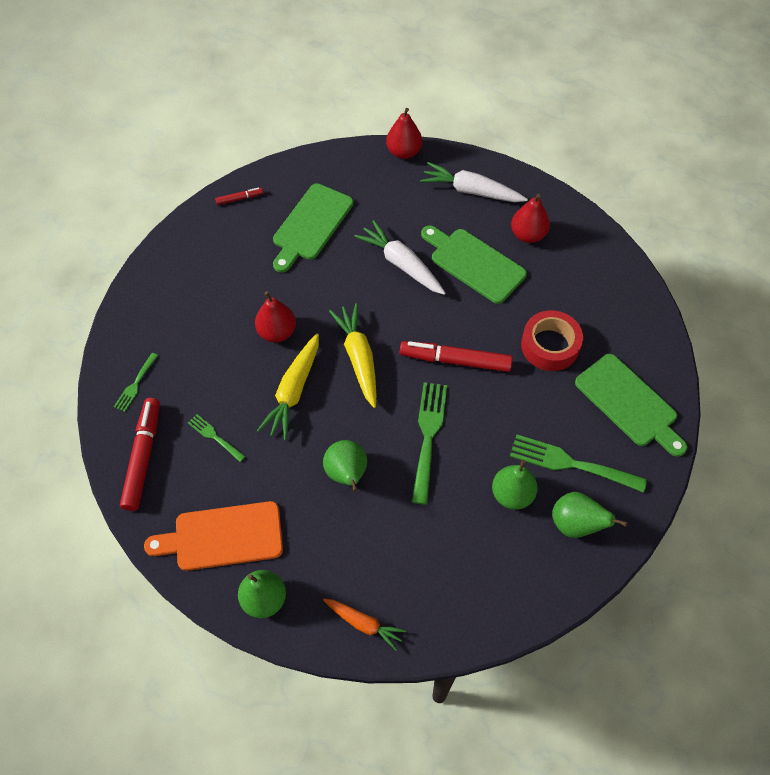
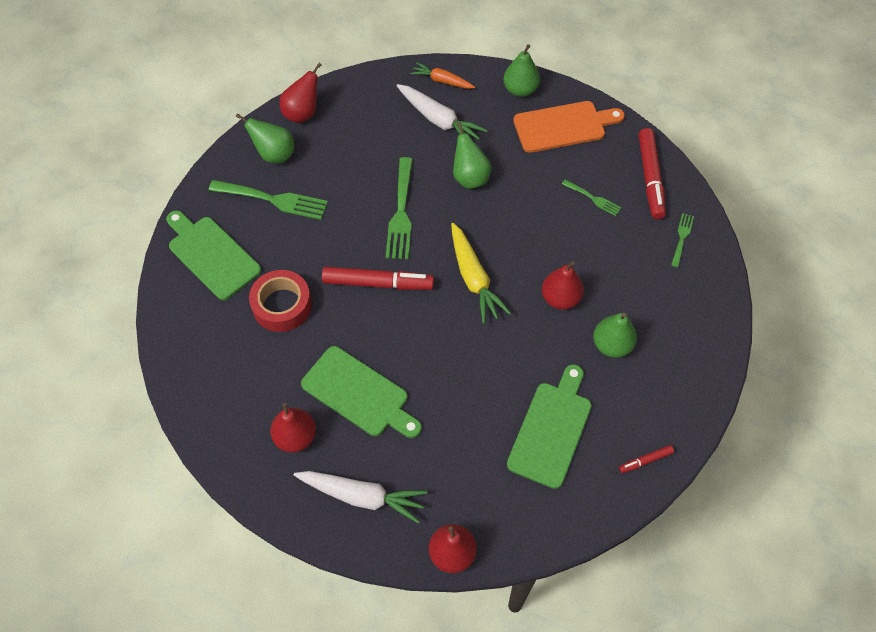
camera: 175 degrees right, 0 degrees up
(293, 391) = (531, 242): yellow carrot -> none
(401, 264) = (440, 386): white carrot -> white carrot (439, 120)
(512, 494) = (326, 172): green pear -> green pear (611, 345)
(546, 584) = (302, 113): none -> red pear

